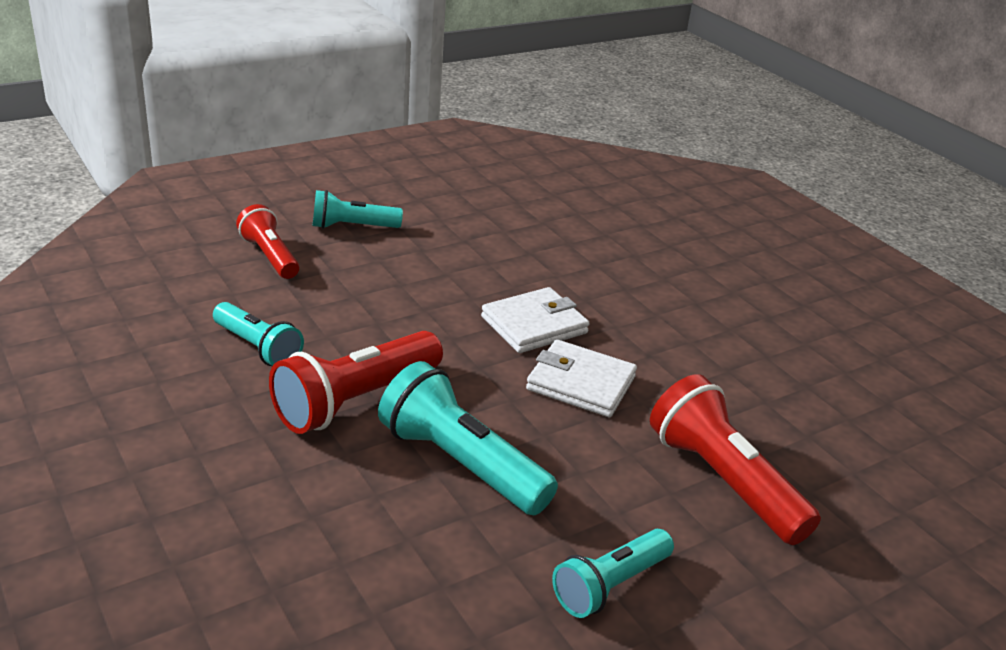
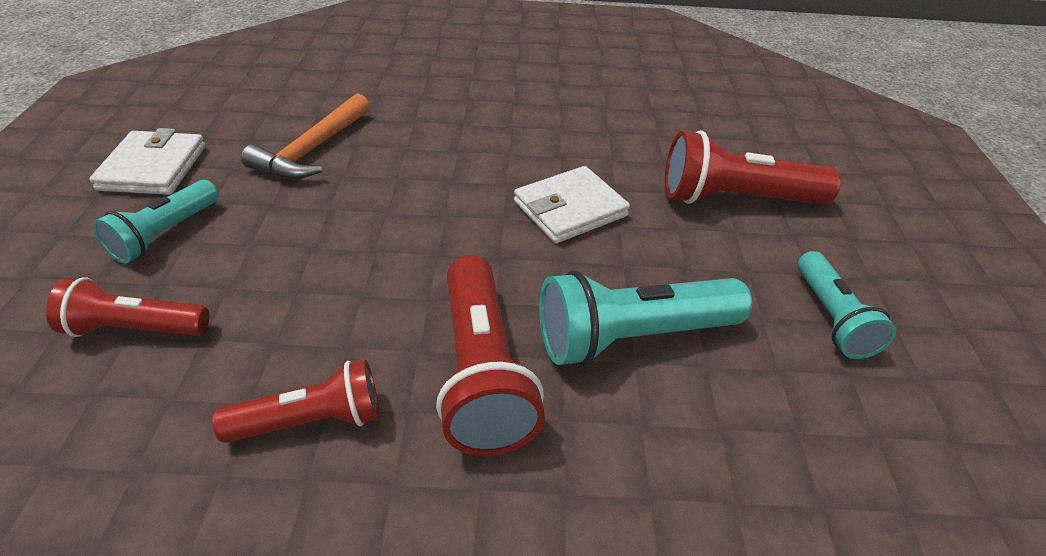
camera: 55 degrees left, 10 degrees up
(258, 348) = (312, 420): turquoise flashlight -> red flashlight
(499, 238) = (312, 150): none -> orange hammer
(534, 325) = (466, 194): white wallet -> white wallet (153, 168)

